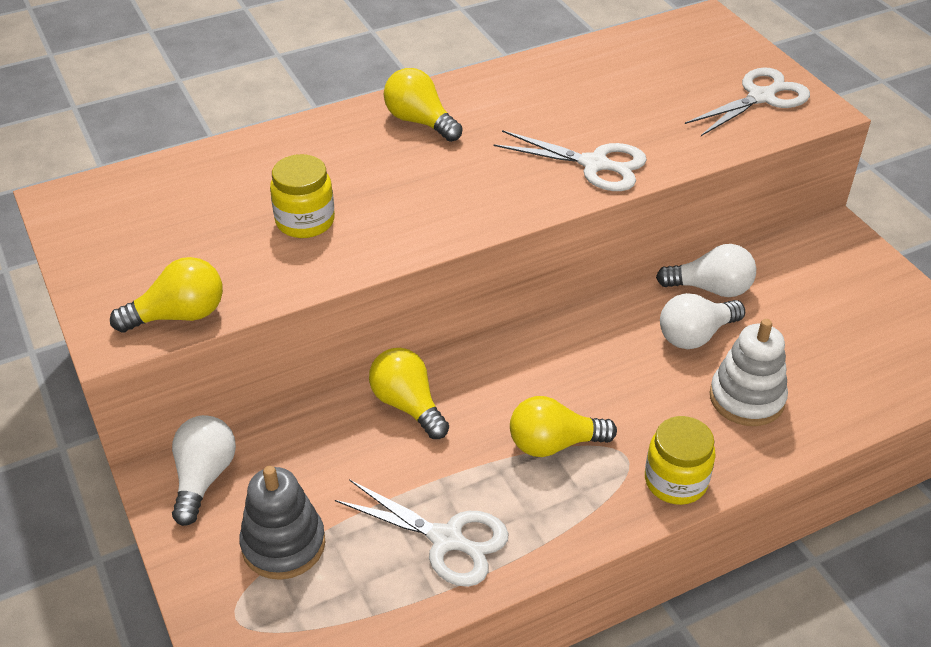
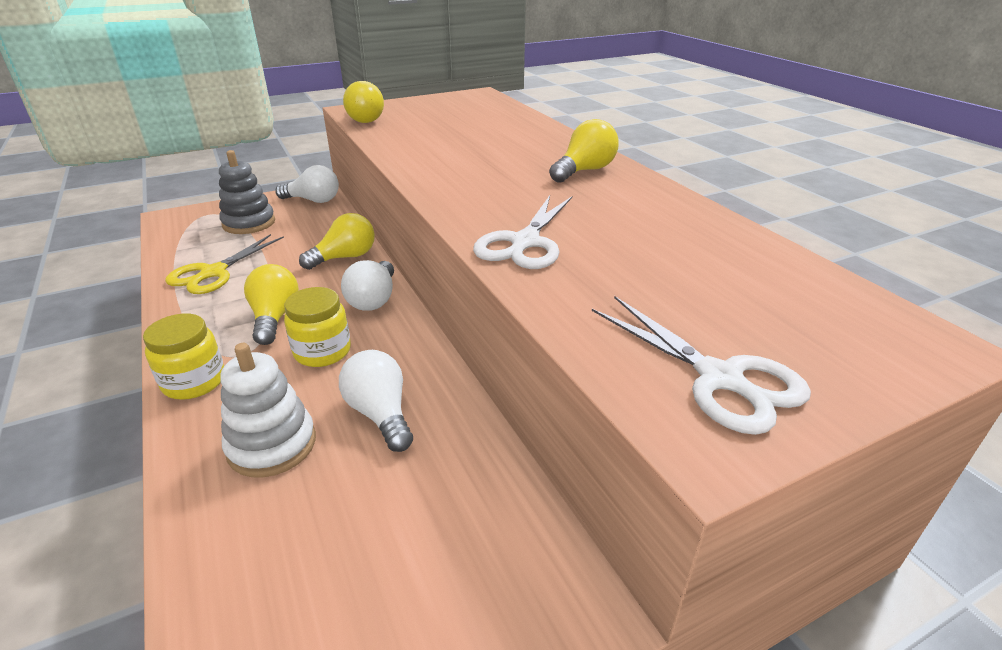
camera: 90 degrees right, 10 degrees down
(305, 221) = (449, 141): yellow jar -> yellow jar (322, 351)
(446, 539) = (213, 272): white scissors -> yellow scissors
(710, 288) = (456, 435): white light bulb -> white light bulb (373, 299)

